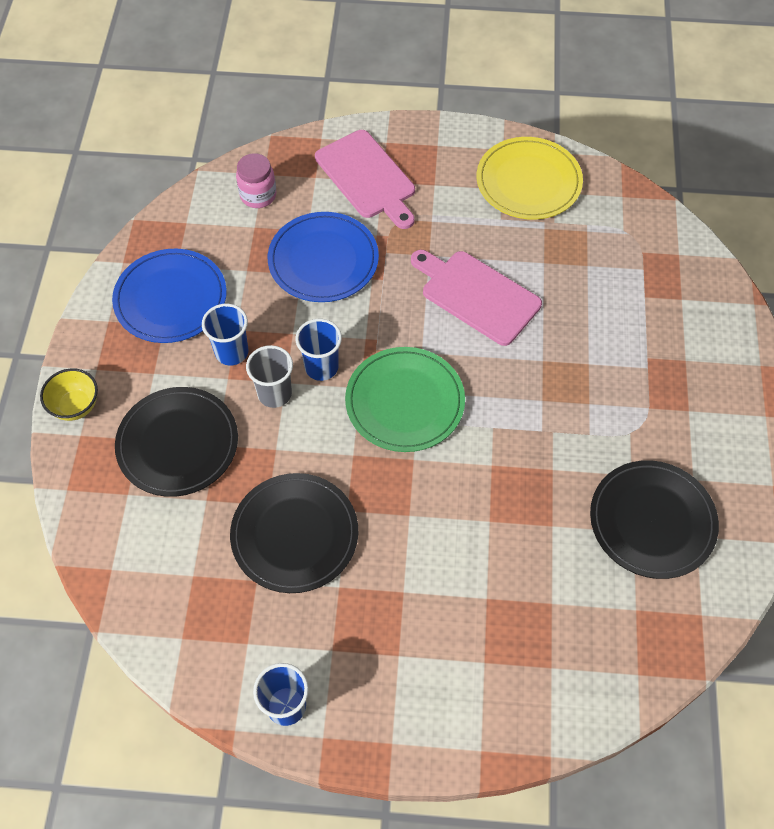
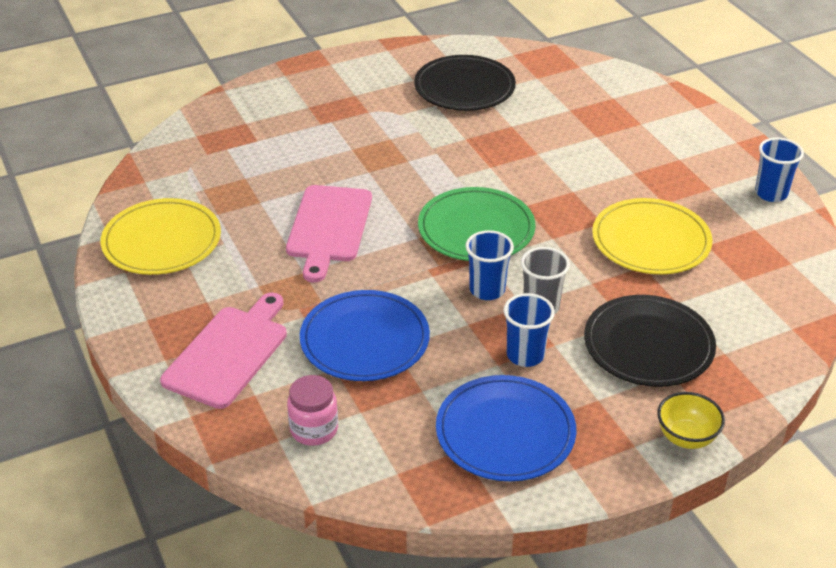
camera: 120 degrees left, 20 degrees down
(295, 534) = (651, 241): black plate -> yellow plate

